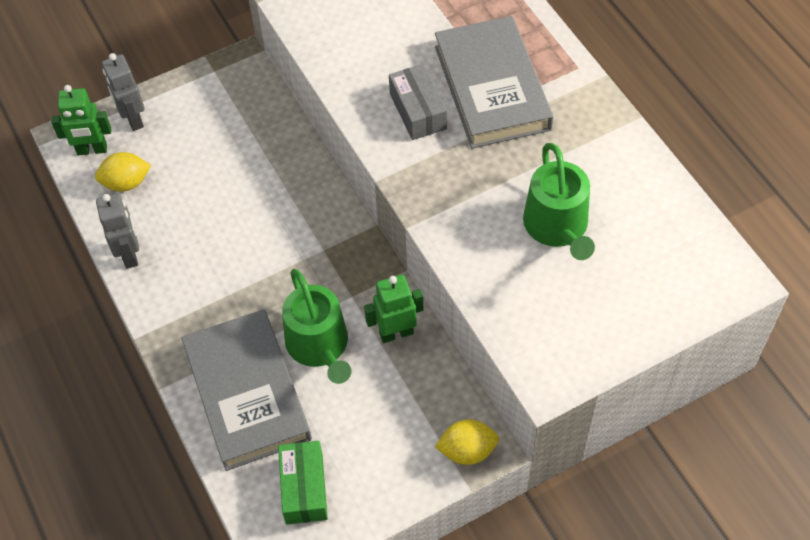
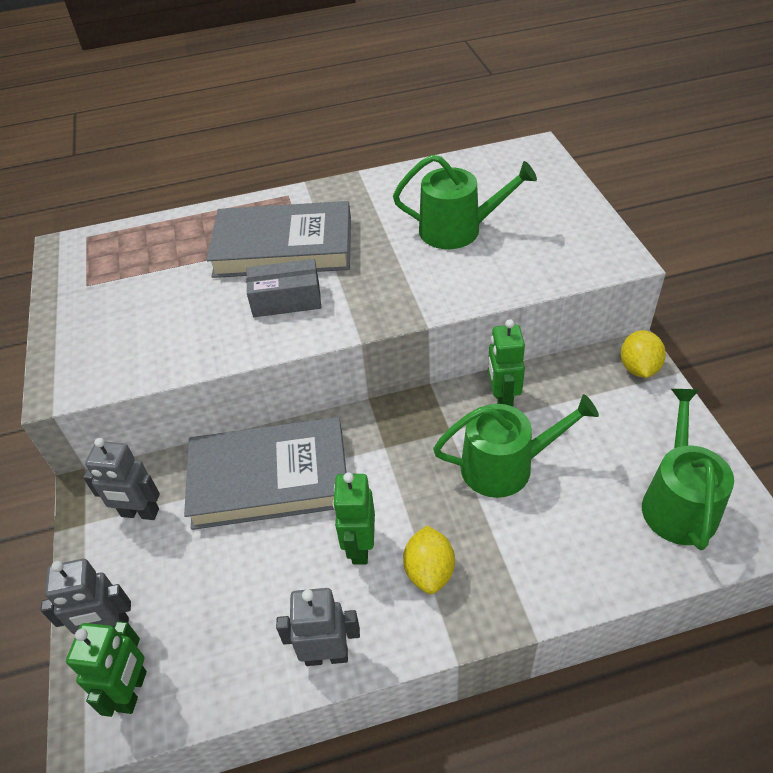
camera: 75 degrees left, 10 degrees down
(126, 183) = (209, 648): yellow lemon -> yellow lemon (429, 571)
(221, 254) = (360, 547): none -> green robot
(228, 101) = (140, 513): none -> grey robot
(247, 393) = (555, 541): grey book -> grey book (269, 478)
(304, 488) = (678, 502): green box -> green watering can

